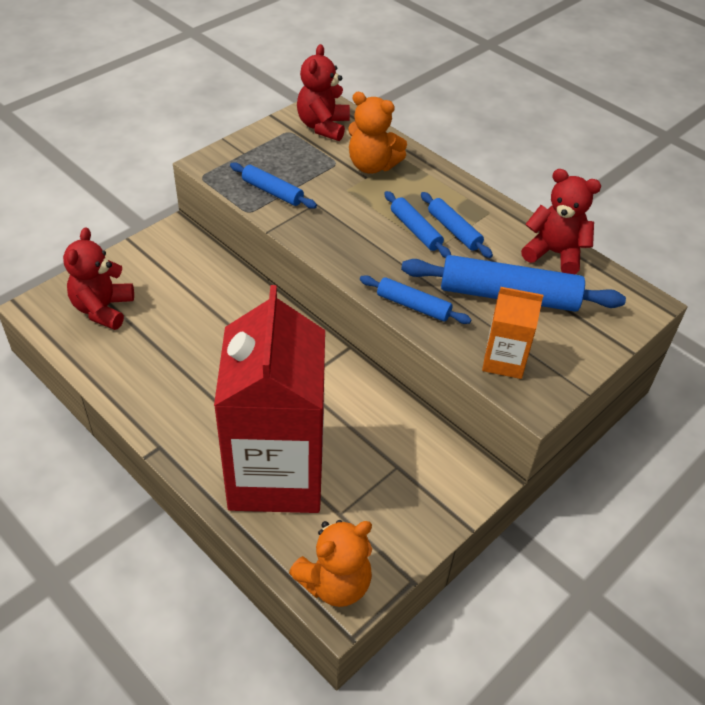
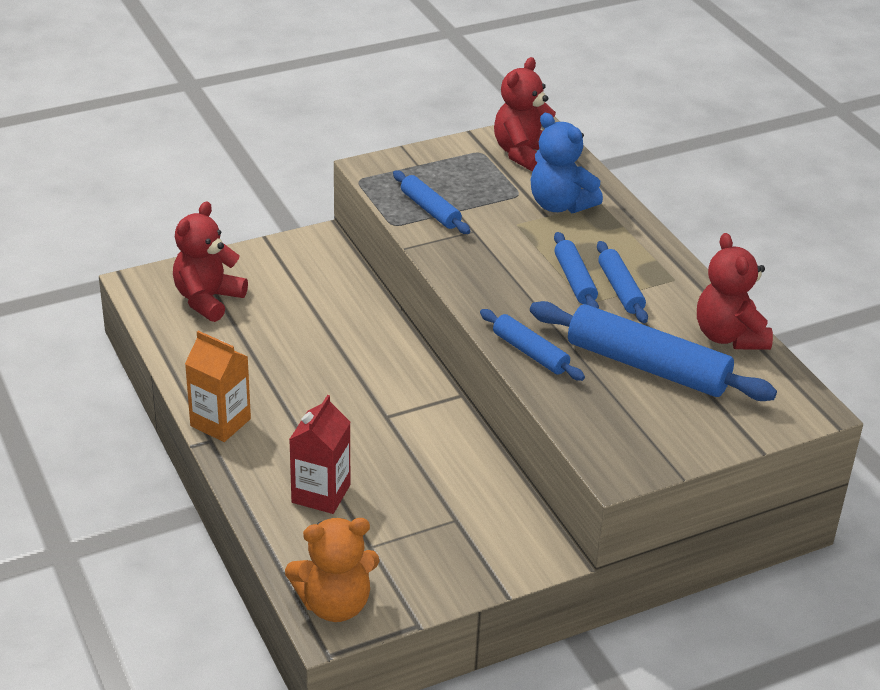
camera: 20 degrees right, 10 degrees down
(276, 474) = (321, 494): red carton -> red carton, size x0.45
(372, 165) = (560, 205): orange teddy bear -> blue teddy bear
(504, 360) = (604, 426): orange carton -> orange carton (220, 422)
(554, 253) = (729, 336): red teddy bear -> red teddy bear turned 150 degrees counterclockwise

